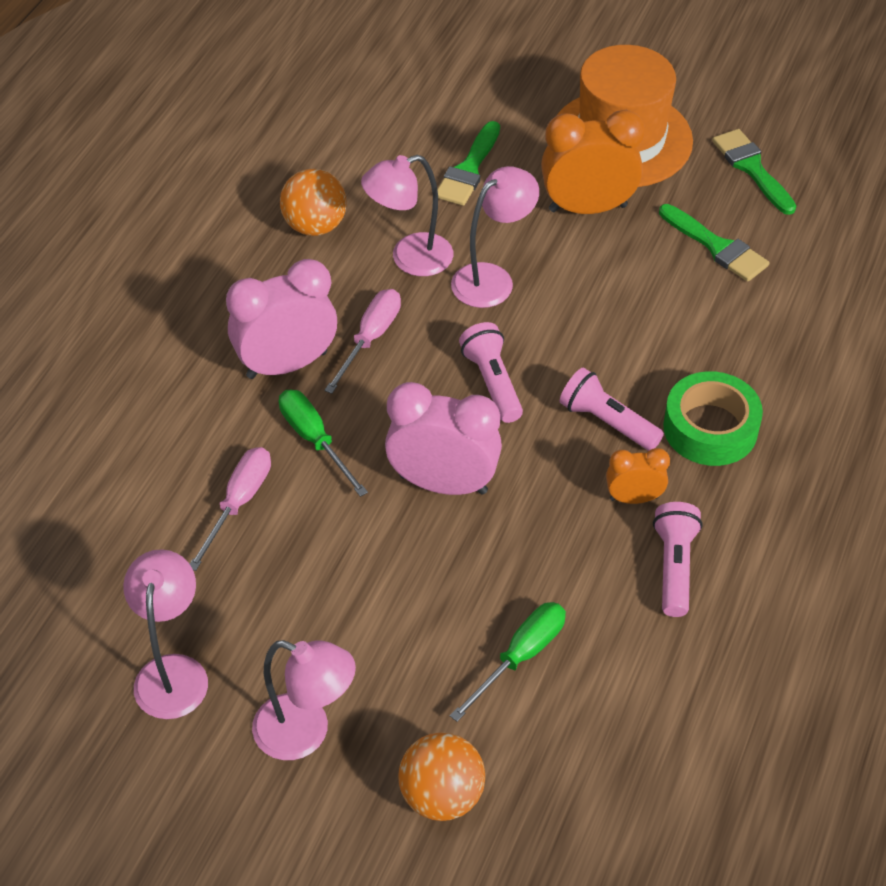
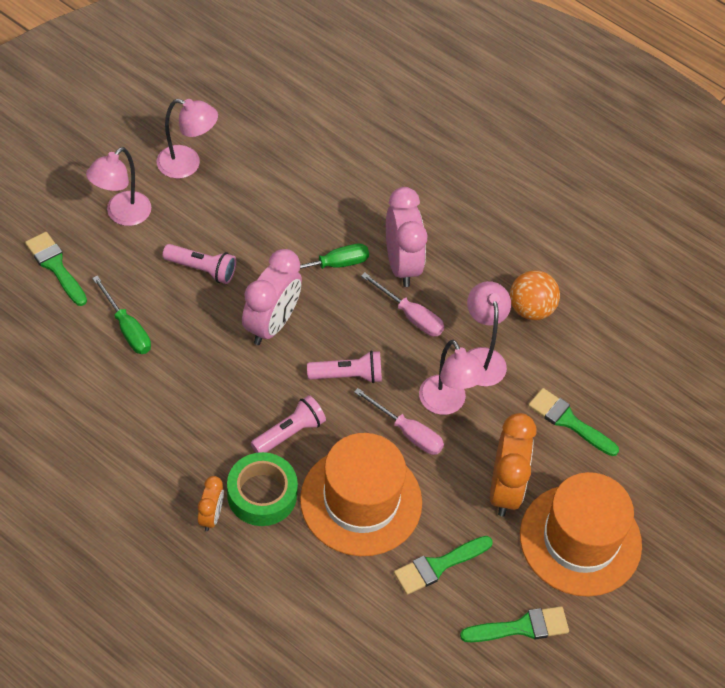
camera: 100 degrees right, 5 degrees up
(239, 503) = (295, 217): pink screwdriver -> pink screwdriver (407, 432)
(441, 795) = (55, 266): orange ball -> green brush
(633, 498) = (220, 427): orange clock -> orange clock (211, 516)
(669, 331) = (361, 501): none -> orange hat
(674, 567) = (157, 431): pink flashlight -> pink flashlight (202, 269)

